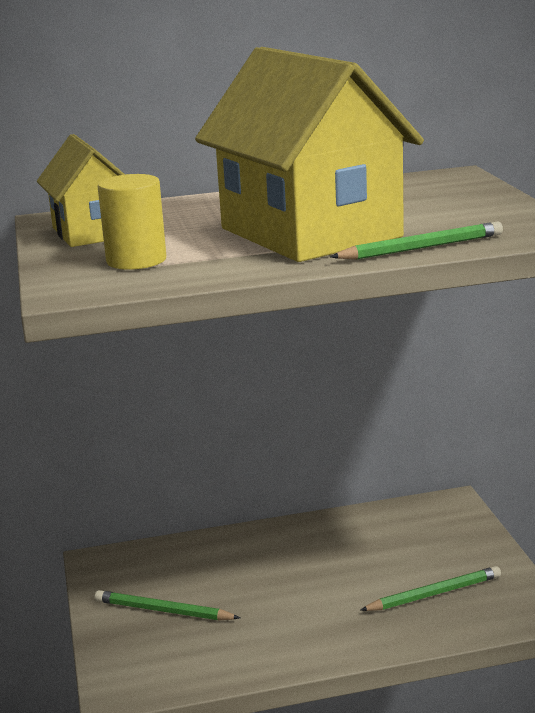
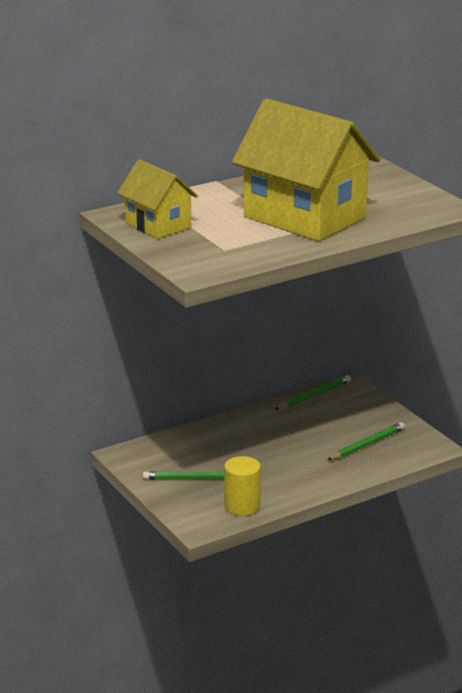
camera: 20 degrees left, 5 degrees up
(136, 260) = (214, 247): yellow cylinder -> yellow cylinder (242, 506)
(421, 248) = (383, 225): green pencil -> green pencil (314, 395)

